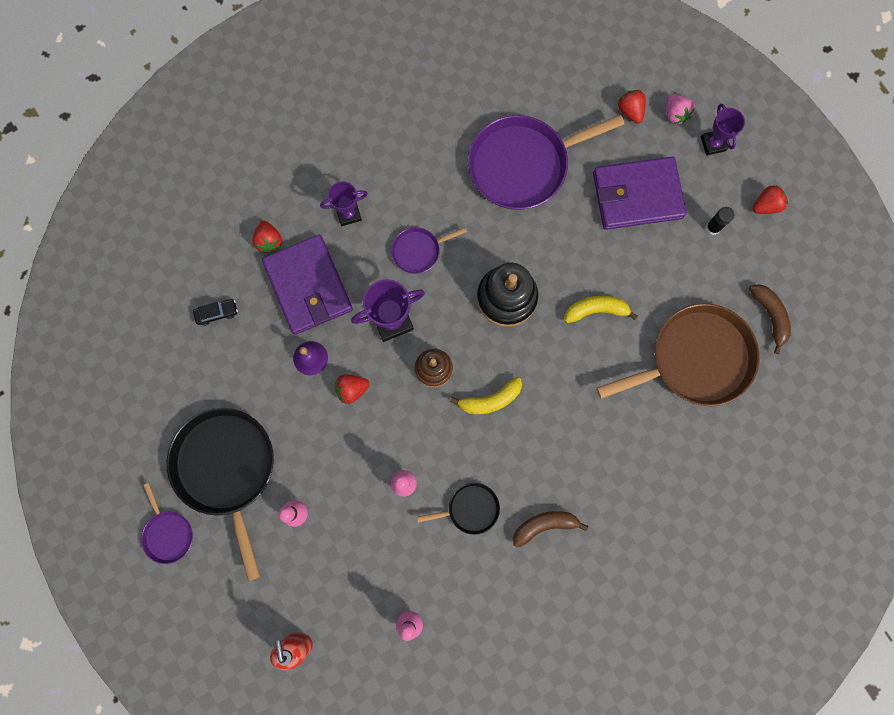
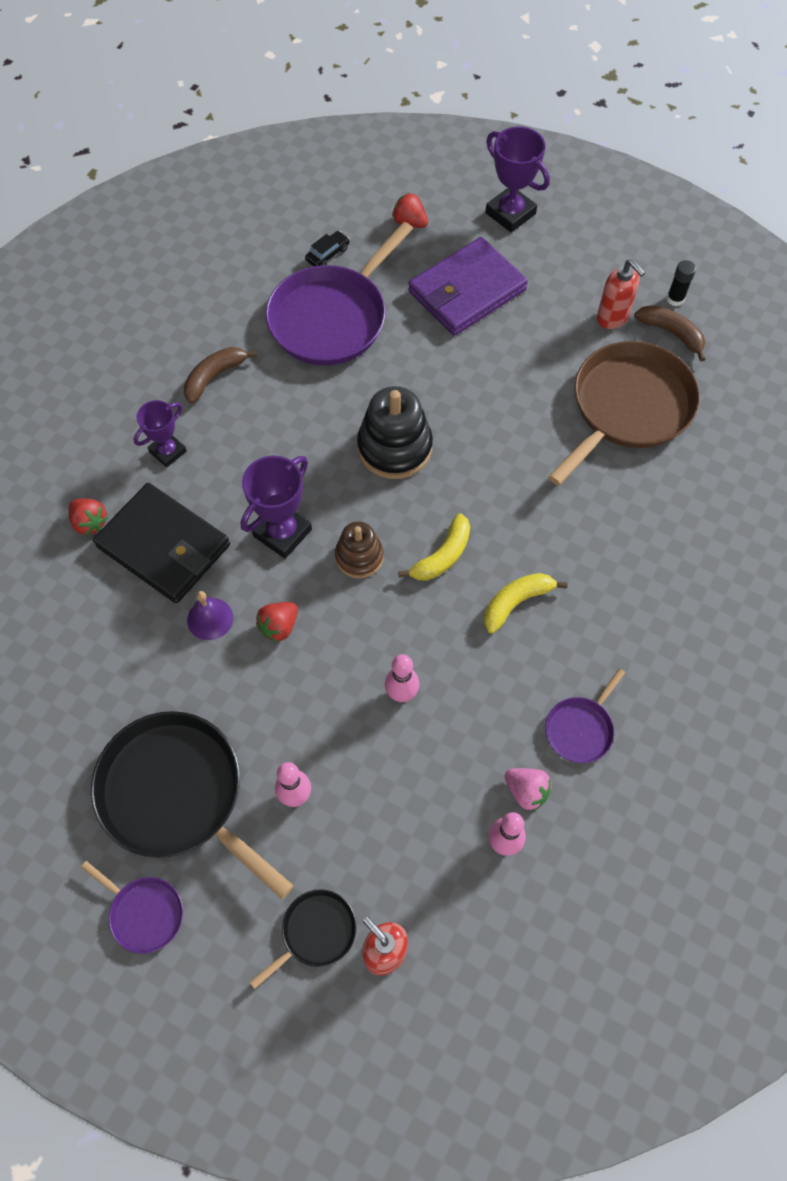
camera: 30 degrees left, 15 degrees down
(217, 313) = (68, 628): black car -> black car (327, 254)
(308, 286) = (164, 546): purple wallet -> black wallet
(418, 251) = (269, 450): purple pan -> purple pan (580, 729)
(470, 509) = (493, 679): black pan -> black pan (315, 932)
(544, 525) = (585, 651): brown banana -> brown banana (214, 377)
(596, 310) = (496, 413): yellow banana -> yellow banana (516, 602)
(675, 114) = (456, 205): pink strawberry -> pink strawberry (526, 791)
(713, 144) = (510, 213): purple trophy -> purple trophy, size x1.52
(713, 227) = (561, 284): black glue stick -> black glue stick (675, 299)
(733, 278) = (612, 318): none -> red soap dispenser
(765, 205) = (598, 241): red strawberry -> none

